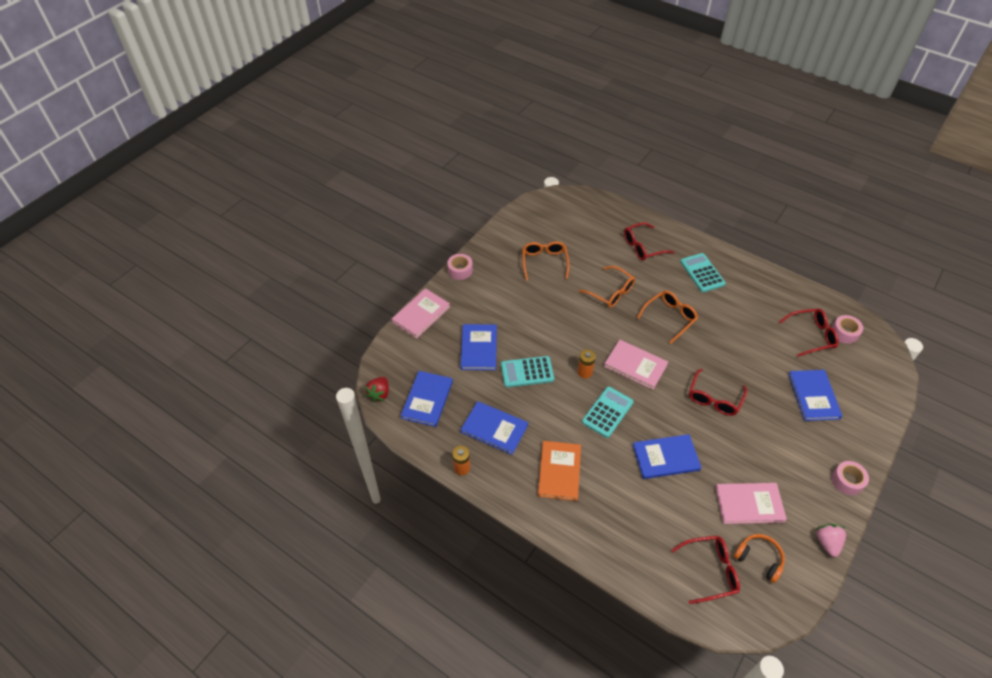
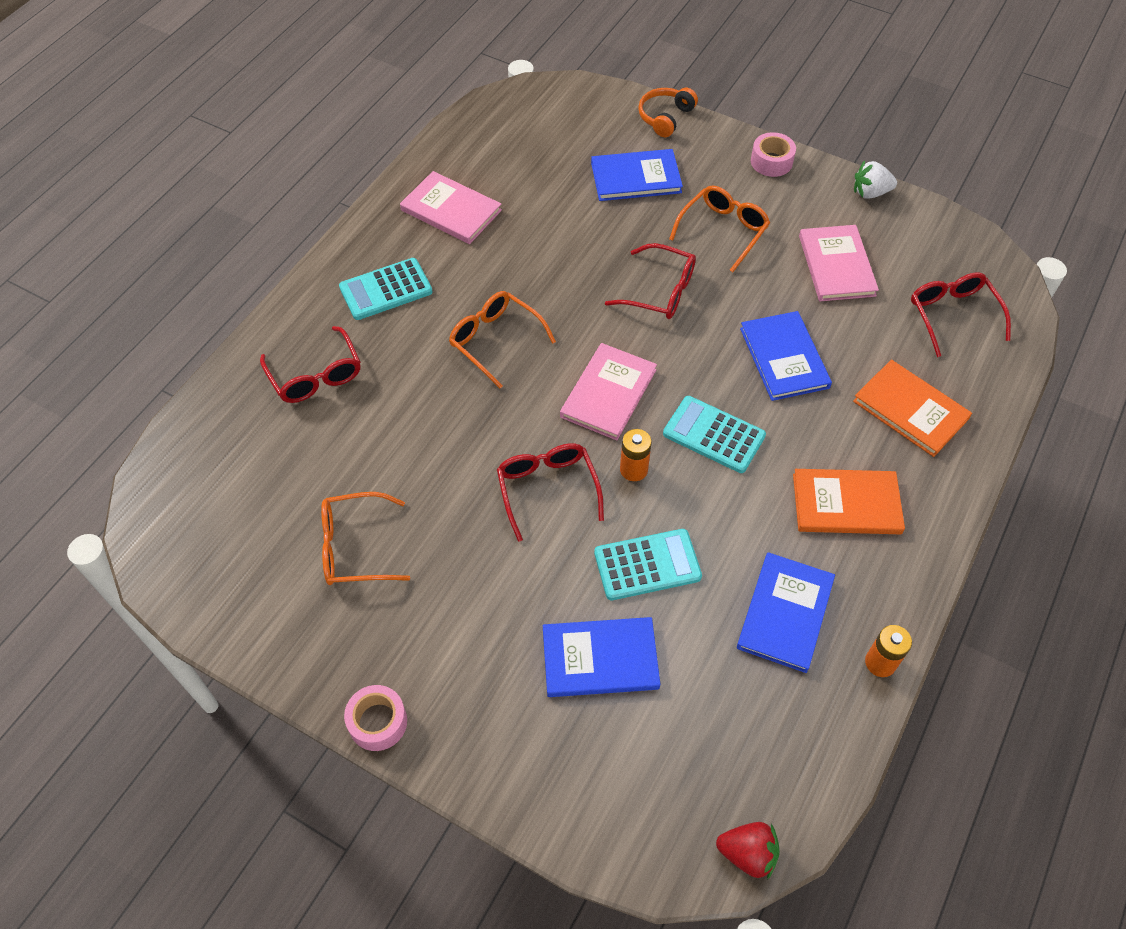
camera: 95 degrees left, 5 degrees up
(421, 314) = (517, 794): pink book -> pink book (451, 210)
(427, 399) = (743, 748): blue book -> none
(527, 372) = (647, 565): turquoise calculator -> turquoise calculator turned 90 degrees counterclockwise
(611, 292) = (437, 428): orange glasses -> orange glasses (723, 231)
(627, 523) = (910, 410): none -> orange book
(759, 559) = (917, 262): orange headphones -> orange headphones (665, 117)
(812, 335) = (519, 166): red glasses -> red glasses (547, 489)
(827, 543) = (870, 193): pink strawberry -> white strawberry
(844, 333) = (510, 130): pink tape -> none

